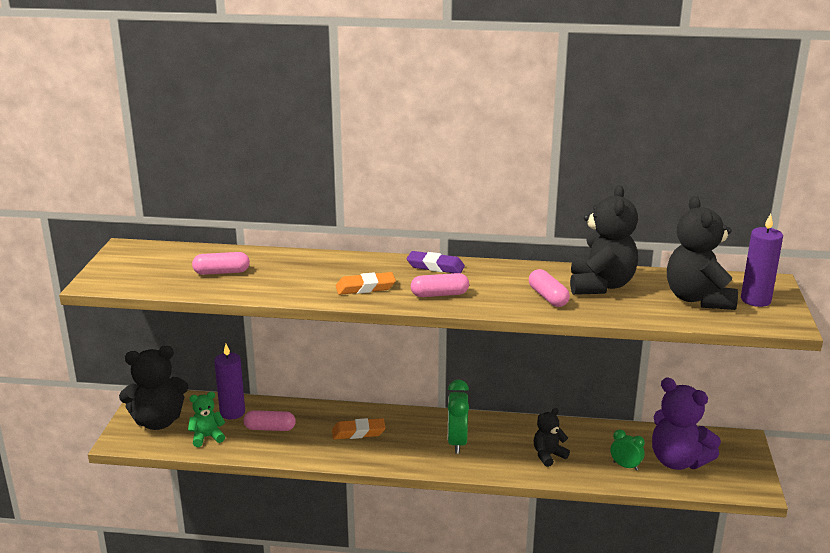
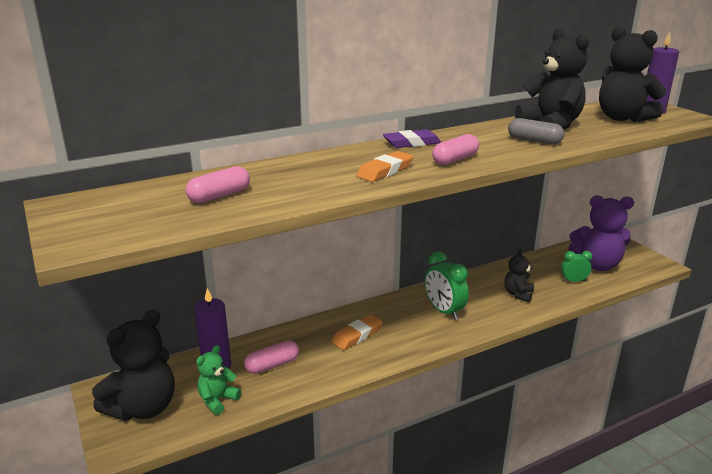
camera: 35 degrees left, 0 degrees up
(548, 297) = (534, 141): pink capsule -> grey capsule

